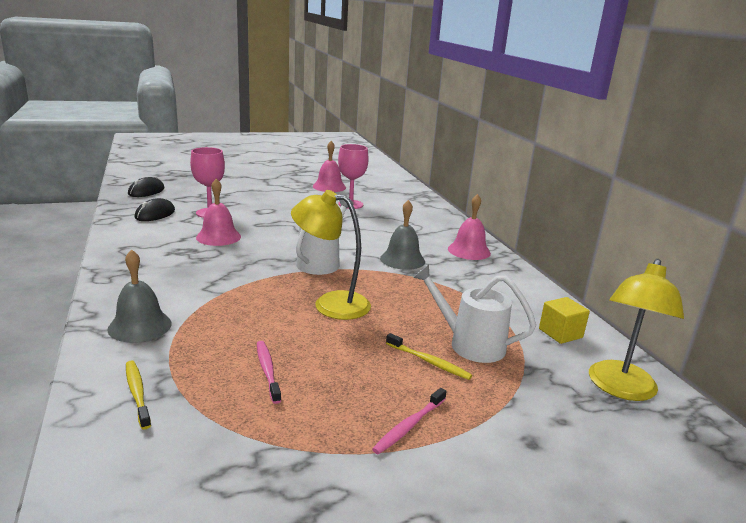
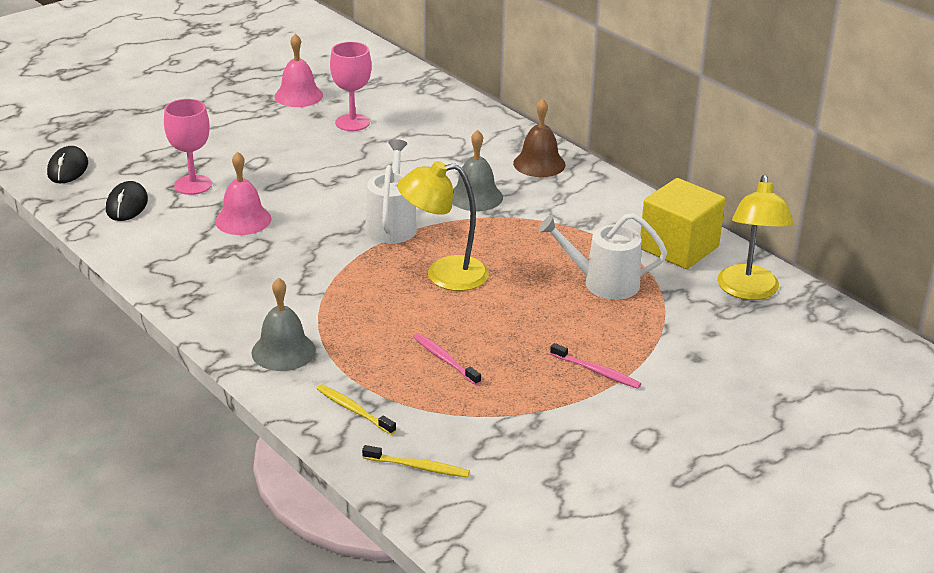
camera: 20 degrees left, 10 degrees up
(409, 426) = (596, 371): pink toothbrush -> pink toothbrush turned 75 degrees counterclockwise
(428, 361) = (577, 311): yellow toothbrush -> yellow toothbrush (418, 467)
(469, 251) = (539, 164): pink bell -> brown bell
(560, 333) = (679, 248): yellow cube -> yellow cube, size x1.83

